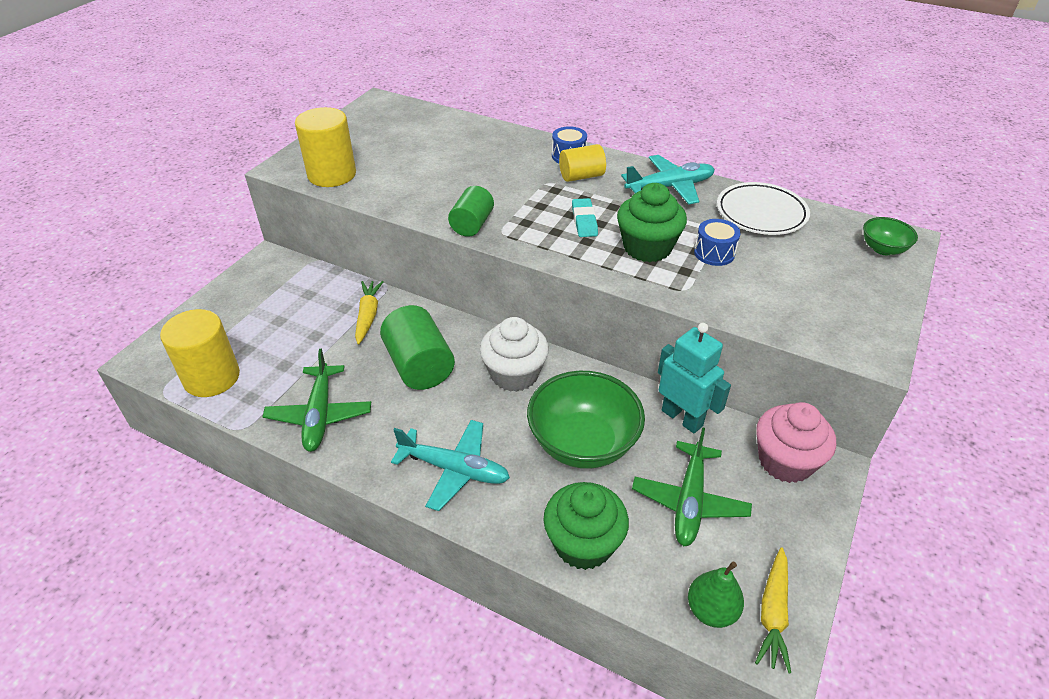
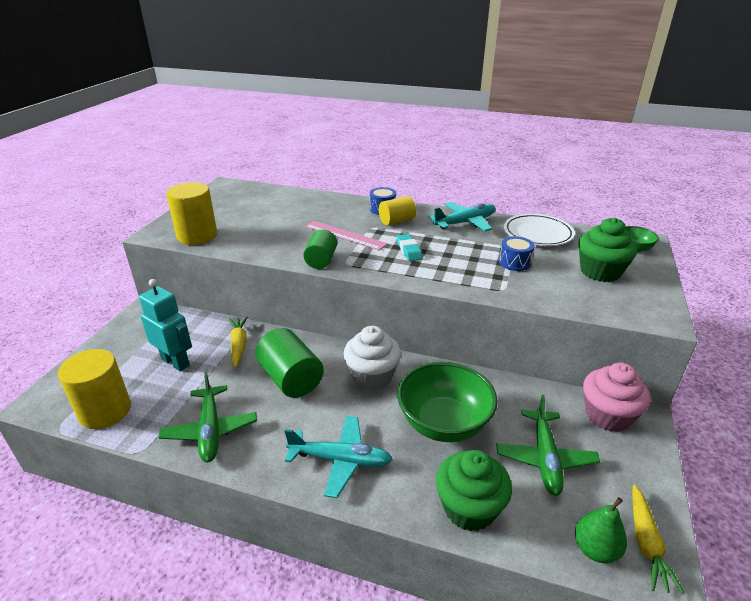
camera: 10 degrees left, 10 degrees down
(510, 191) = (344, 235): none -> pink ruler
(647, 247) = (463, 263): green cupcake -> green cupcake (600, 272)
(682, 418) = (516, 393): turquoise robot -> turquoise robot (175, 362)

